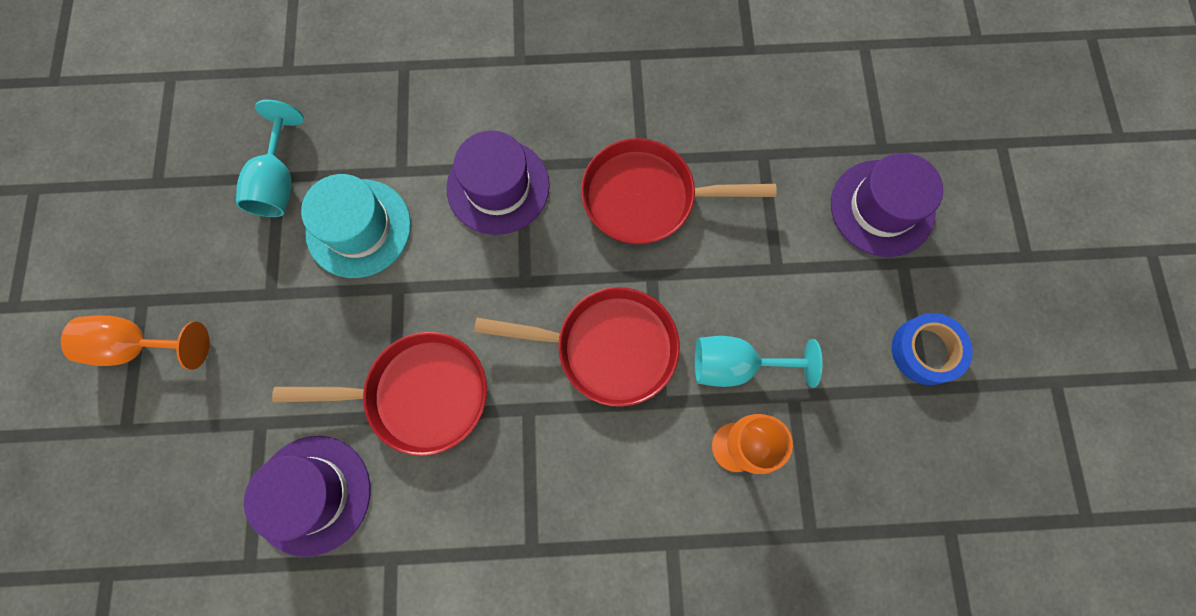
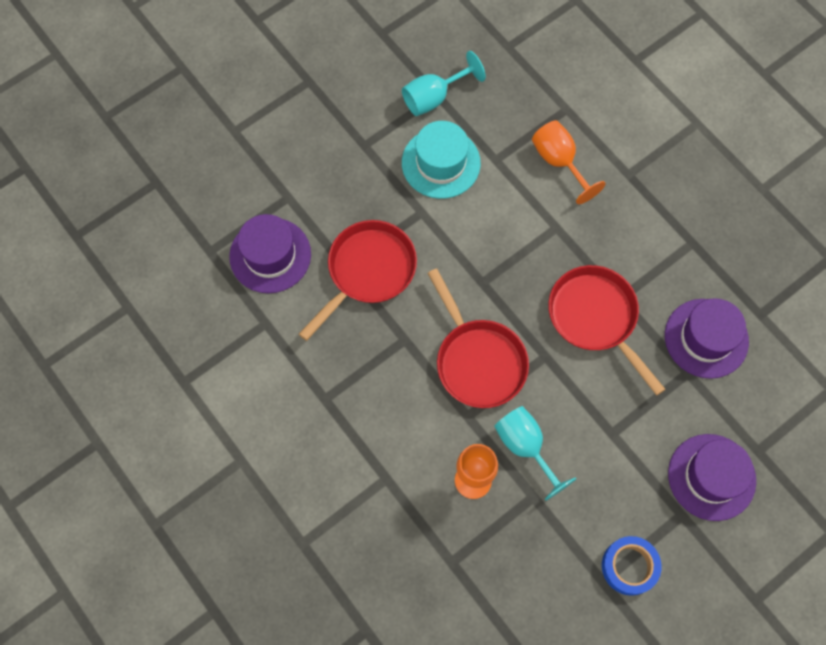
camera: 55 degrees right, 5 degrees down
(139, 346) = (283, 101): orange goblet -> orange goblet (559, 161)
(419, 394) = (368, 271): red pan -> red pan turned 105 degrees counterclockwise
(498, 186) = (531, 223): purple hat -> purple hat (706, 338)

